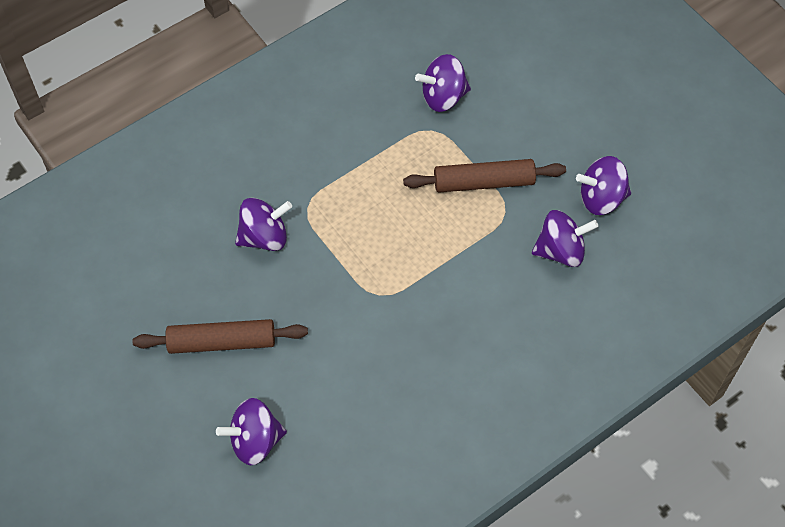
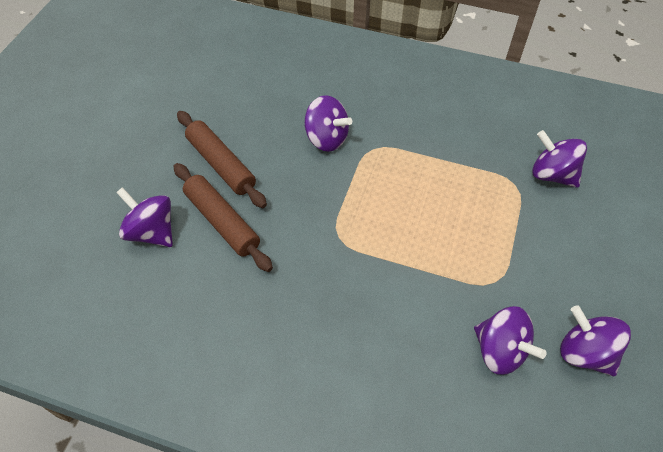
camera: 55 degrees right, 5 degrees down
(483, 182) = (506, 248): brown rolling pin -> brown rolling pin (222, 221)

